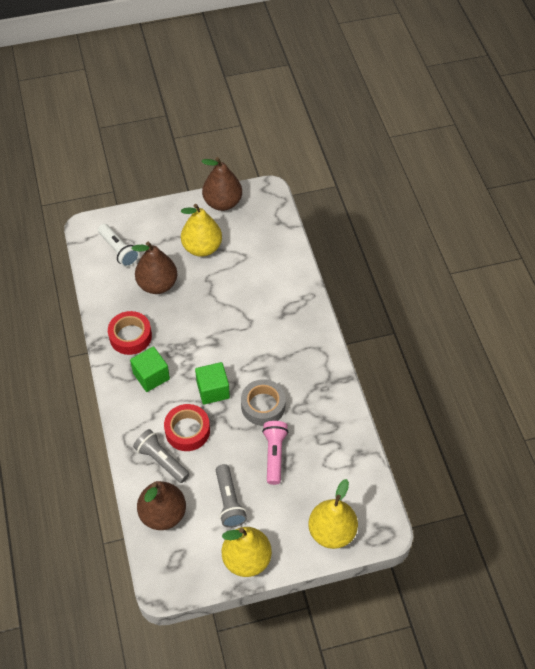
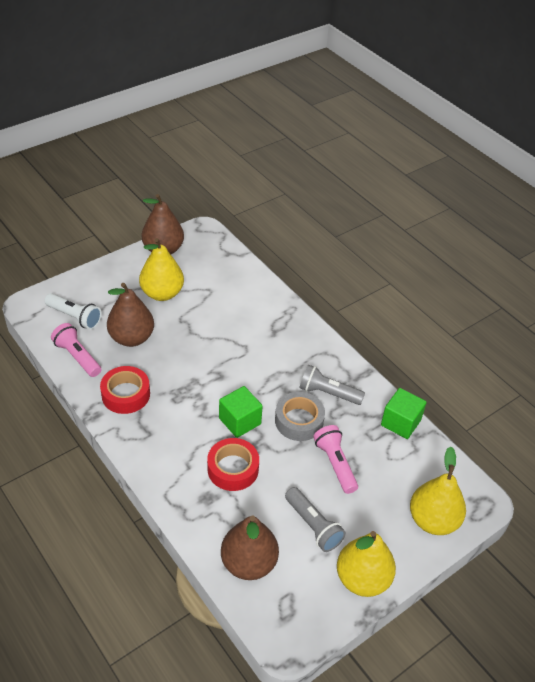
camera: 25 degrees left, 10 degrees down
(106, 289) = (77, 357): none -> pink flashlight
(151, 376) = (167, 426): green cube -> green cube (400, 422)
(161, 460) = (219, 507): grey flashlight -> grey flashlight (328, 393)

